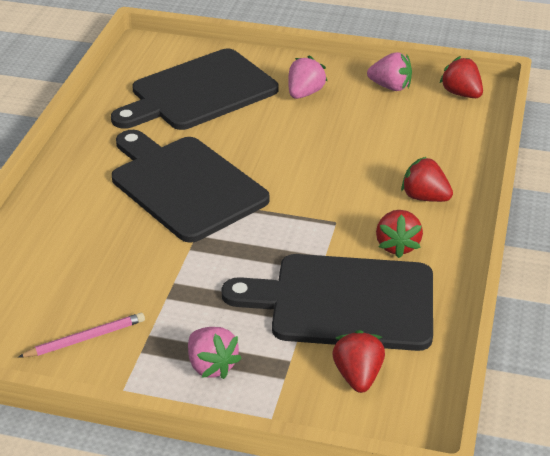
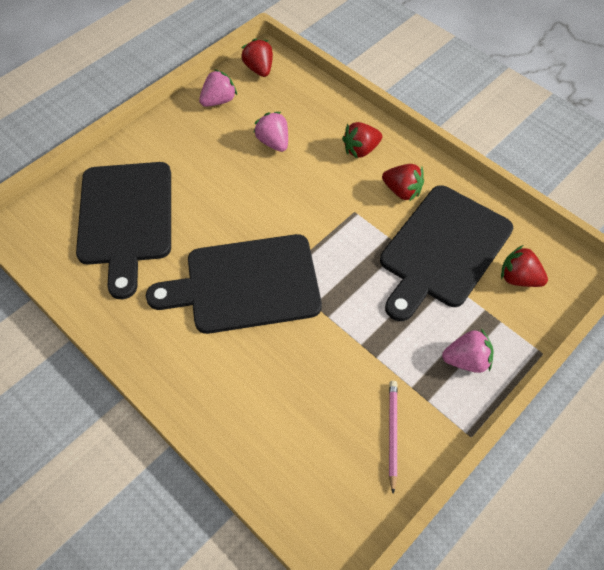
camera: 60 degrees left, 20 degrees up
(304, 93) = (185, 153): pink strawberry -> pink strawberry (273, 142)
(461, 94) = (259, 69): red strawberry -> red strawberry turned 75 degrees clockwise

